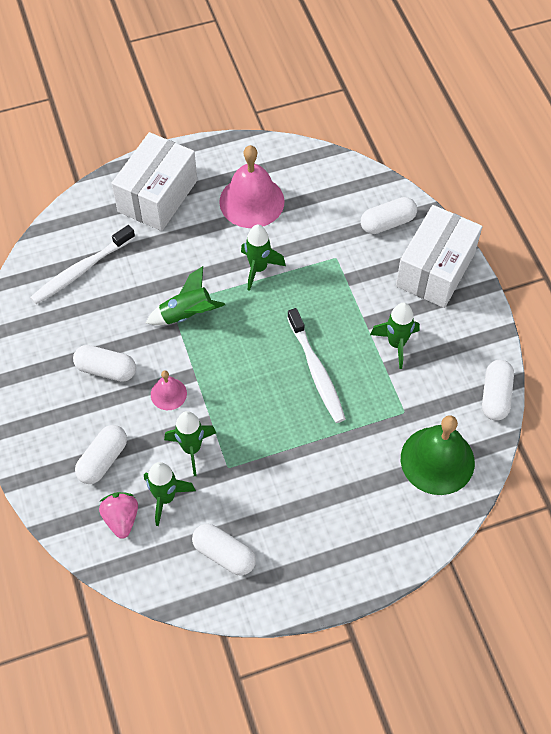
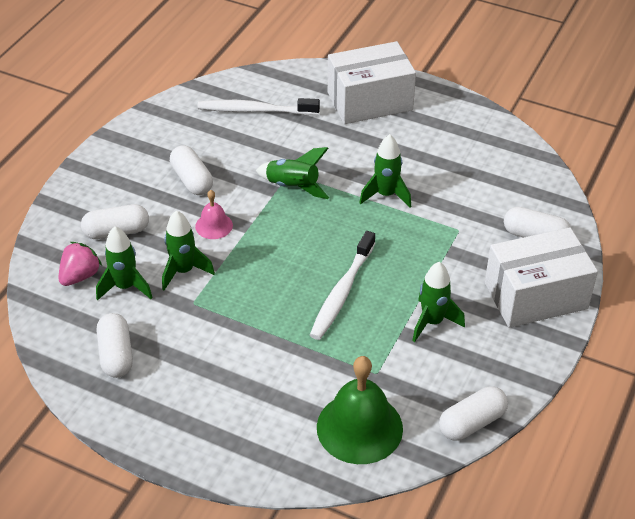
camera: 45 degrees right, 15 degrees down
(251, 201) = (438, 149): pink bell -> none

